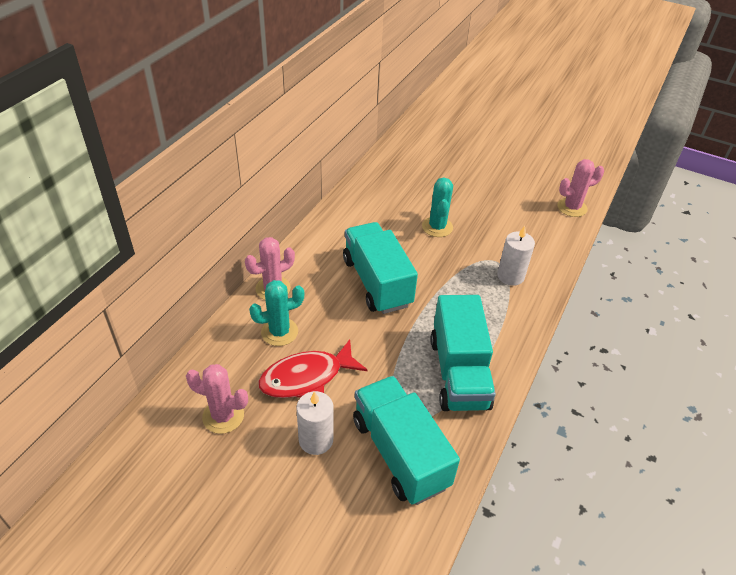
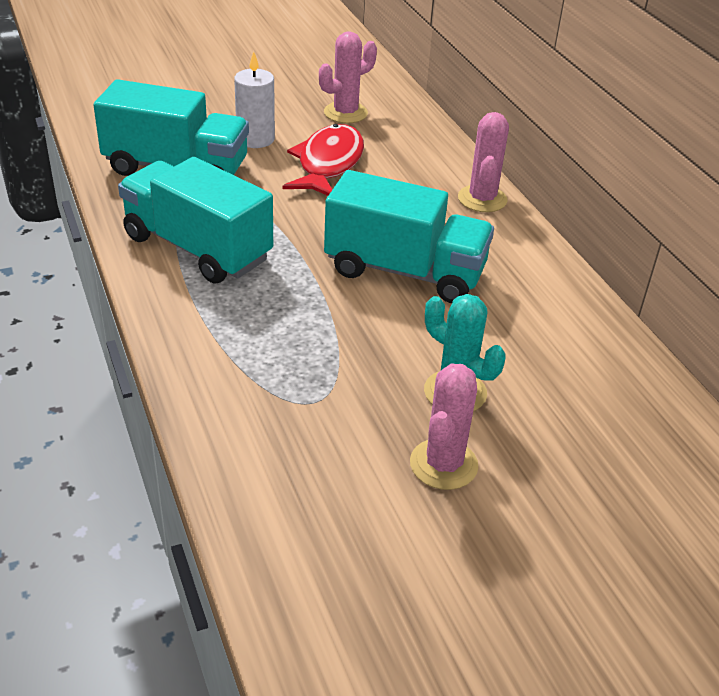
camera: 130 degrees right, 5 degrees down
(279, 332) = (409, 175): turquoise cactus -> none
(510, 276) = (267, 394): white candle -> none
(572, 207) = (315, 626): pink cactus -> pink cactus (443, 464)

